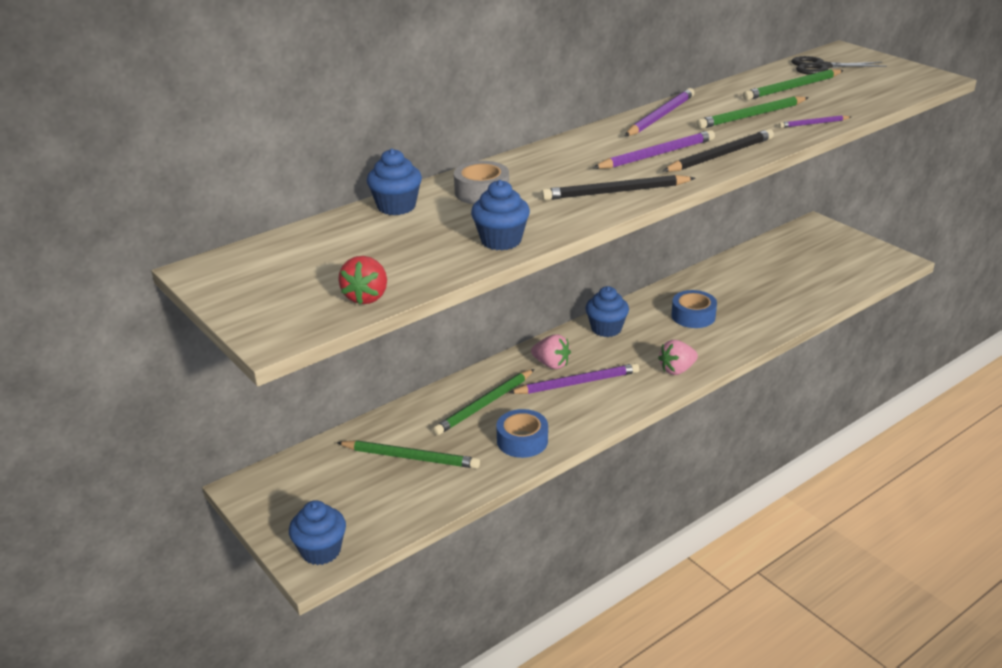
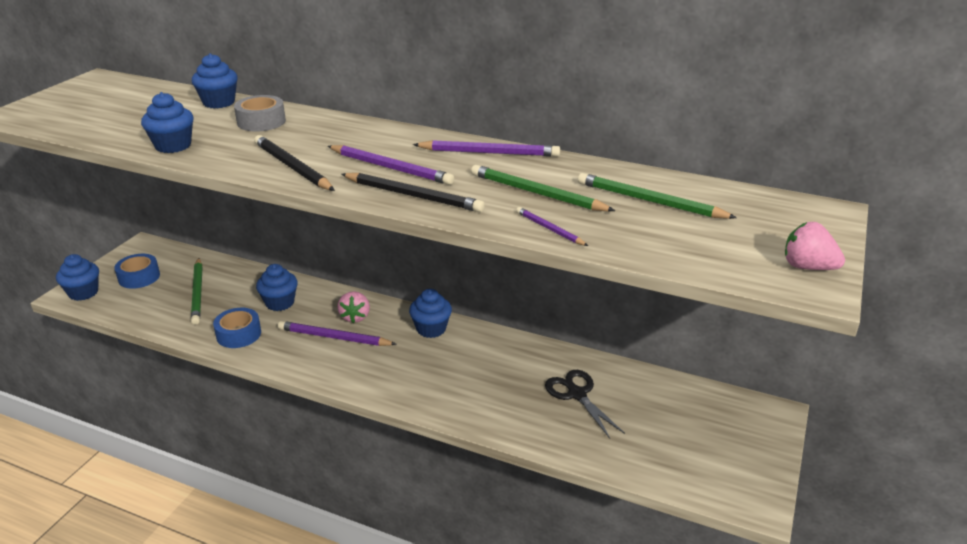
camera: 60 degrees right, 0 degrees up
(366, 297) = (66, 126): red strawberry -> none
(484, 404) = (280, 303): green pencil -> blue cupcake
(577, 383) = (334, 337): purple pencil -> purple pencil turned 150 degrees clockwise
(677, 370) = (389, 386): pink strawberry -> pink strawberry (807, 267)
(693, 316) = (492, 372): blue tape -> blue tape (139, 277)
(821, 67) = (745, 207): black scissors -> black scissors (577, 394)

